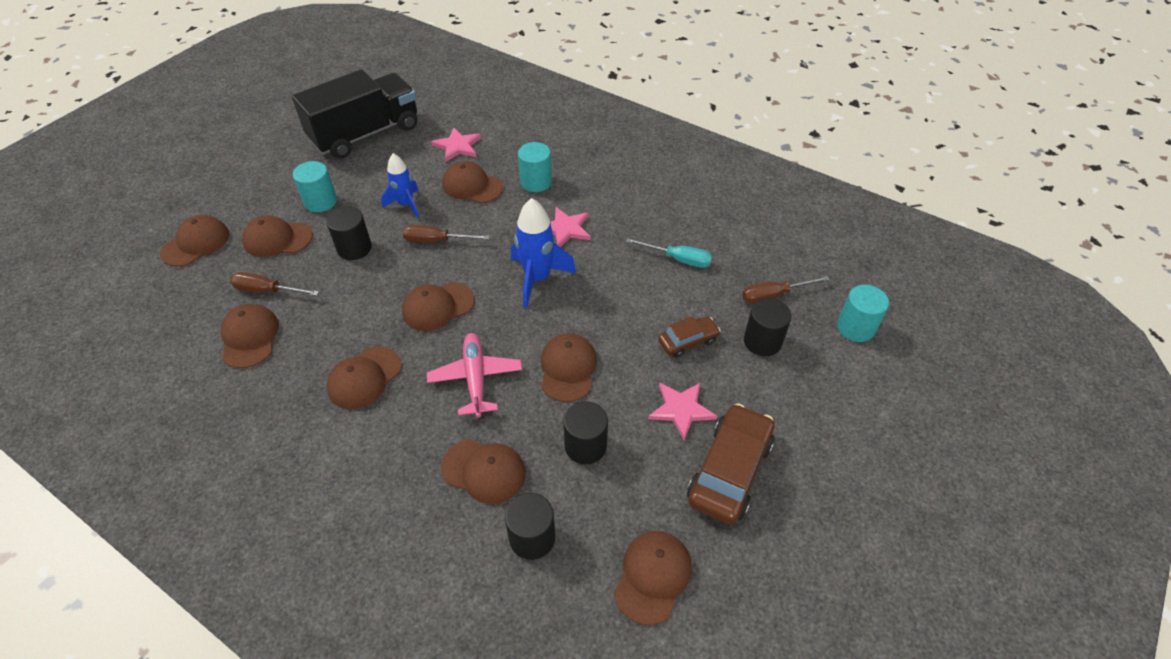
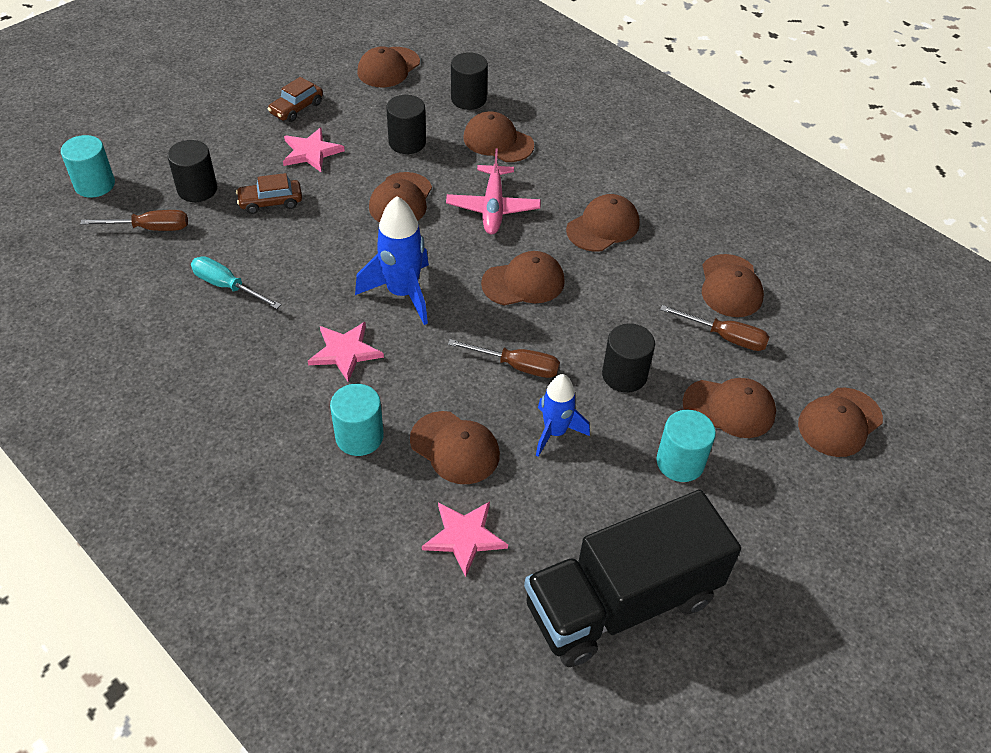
camera: 170 degrees left, 0 degrees up
(729, 471) = (296, 108): brown car -> brown car, size x0.56

